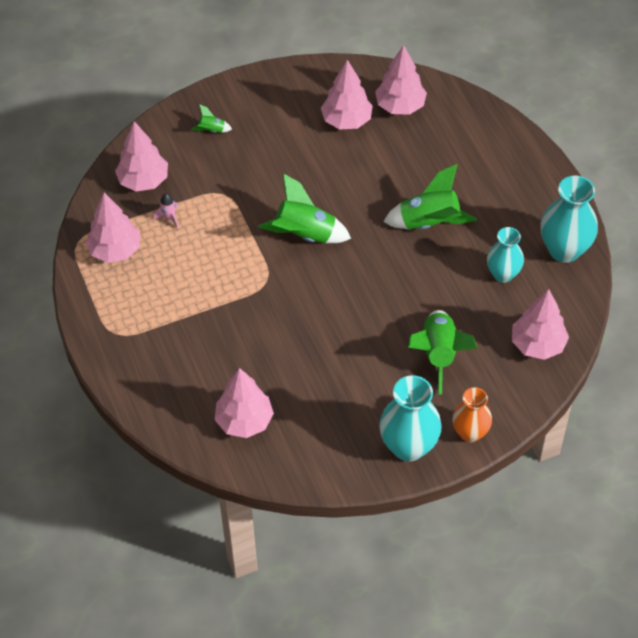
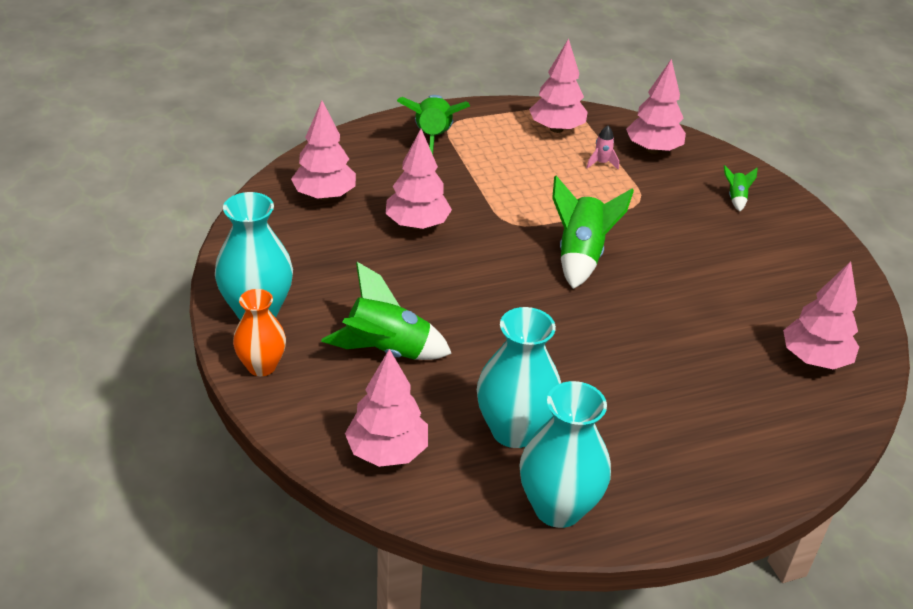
camera: 90 degrees right, 15 degrees down
(346, 120) = (775, 306): pink tree -> pink tree (417, 225)
(429, 223) = (604, 366): green rocket -> green rocket (432, 139)
(503, 274) = (514, 430): turquoise vase -> turquoise vase, size x1.54

